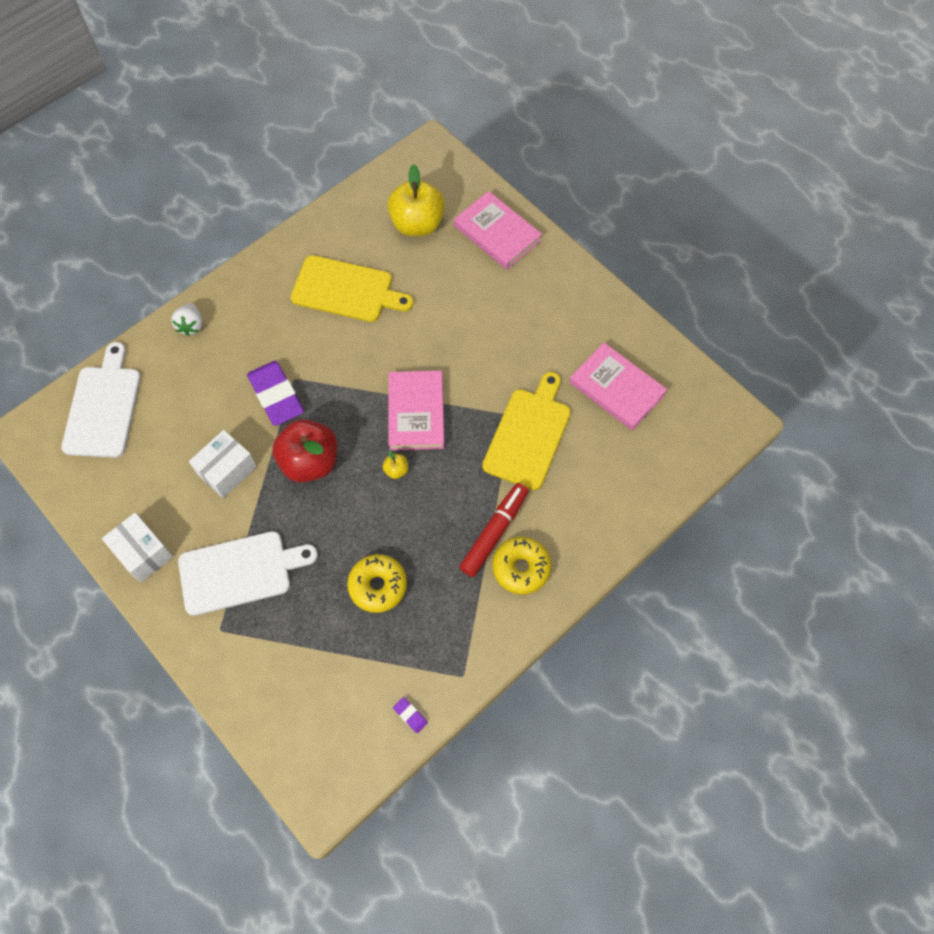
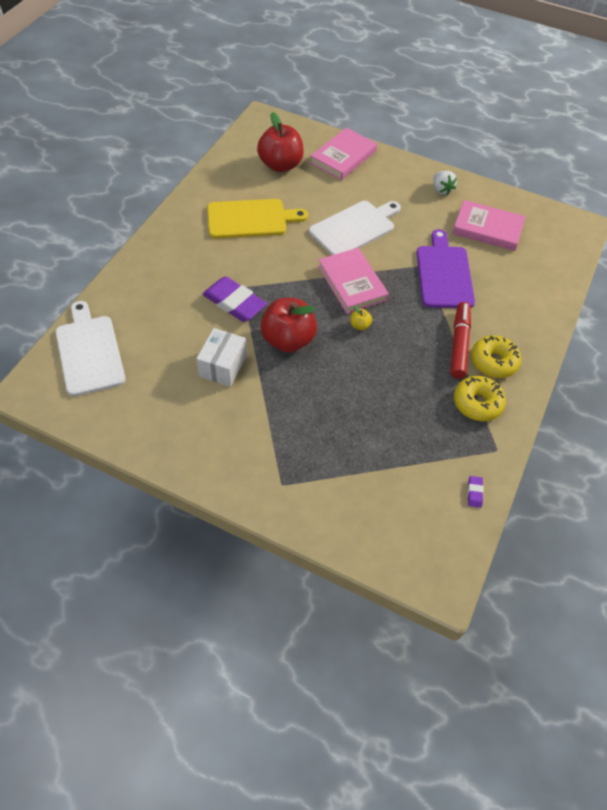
camera: 25 degrees left, 10 degrees down
(143, 553) = (182, 448): white box -> none
(191, 325) = (136, 274): white strawberry -> white strawberry (441, 190)
(240, 572) = (275, 435): white cutting board -> white cutting board (354, 228)
(378, 586) = (393, 409): yellow donut -> yellow donut (477, 403)
(410, 715) = (474, 493): purple eraser -> purple eraser turned 75 degrees clockwise
(417, 224) = (280, 165): yellow apple -> red apple
(497, 233) = (343, 157): pink book -> pink book turned 75 degrees counterclockwise
(528, 434) = (444, 274): yellow cutting board -> purple cutting board

